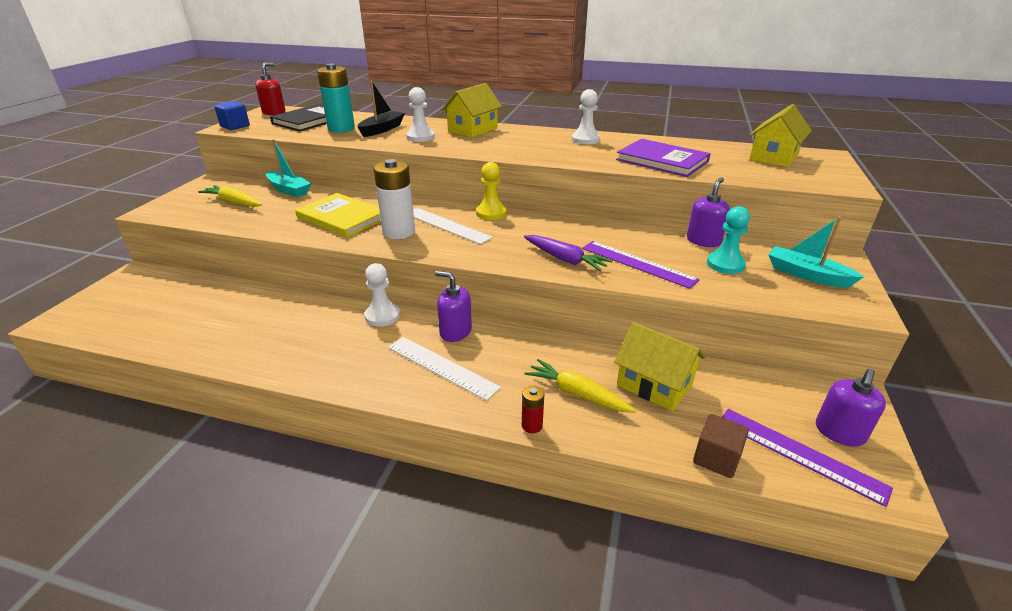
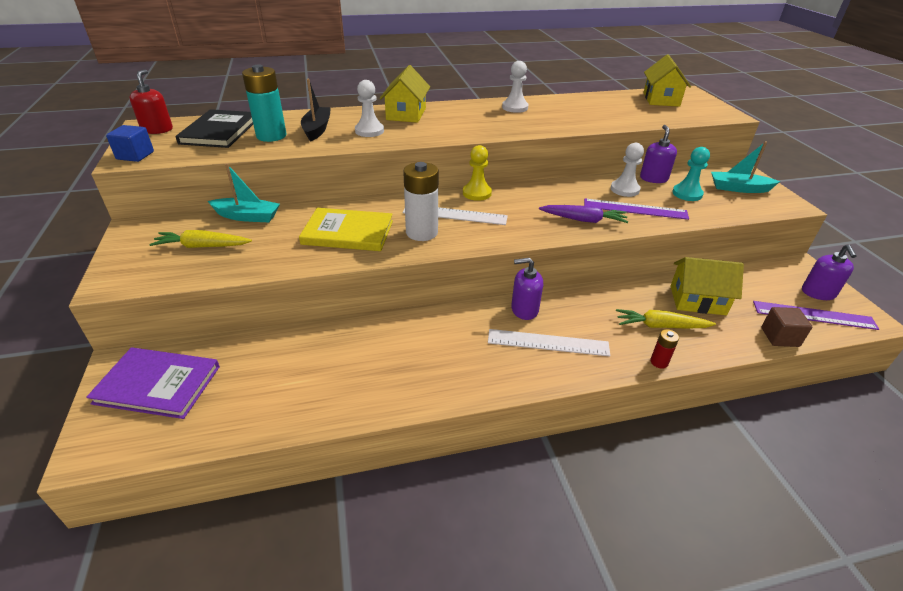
camera: 30 degrees left, 5 degrees up
(382, 316) = (449, 317): white pawn -> white pawn (624, 189)
(662, 161) = (596, 117): purple book -> purple book (158, 384)

